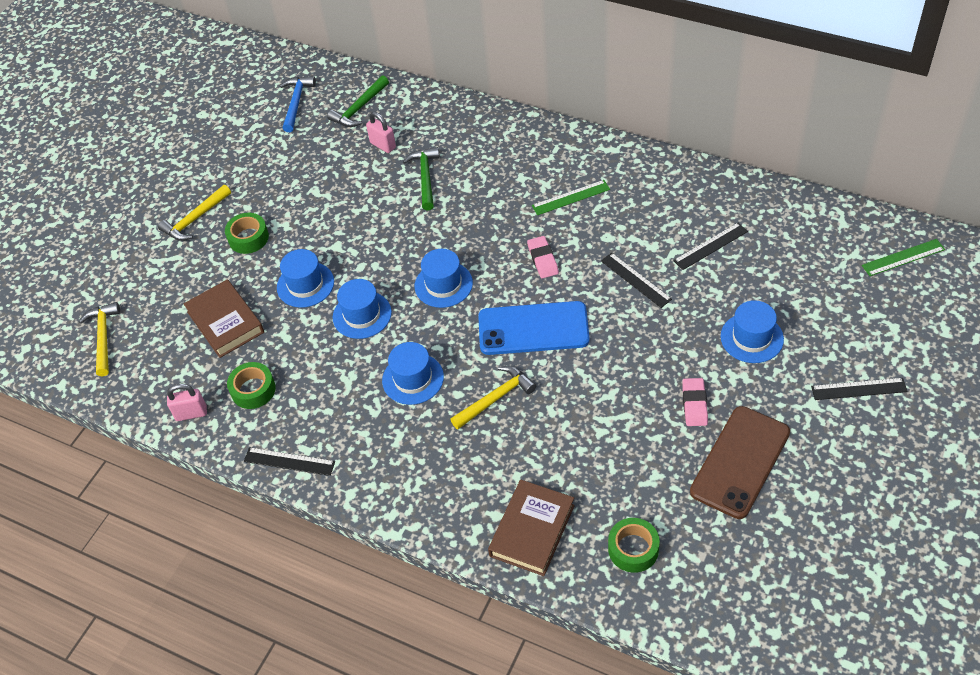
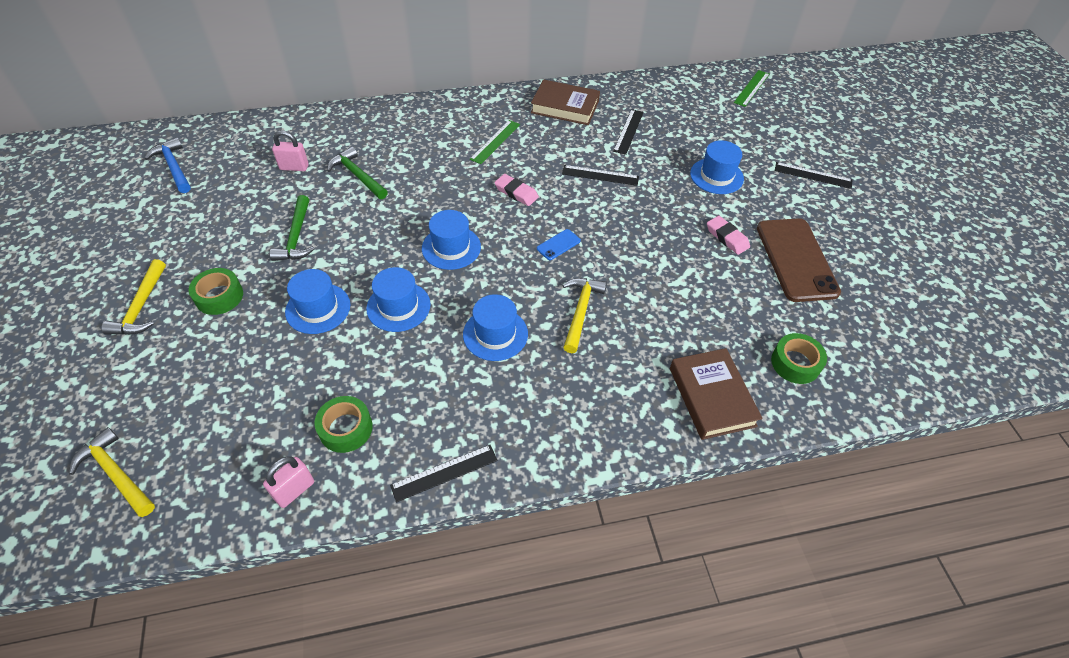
camera: 45 degrees left, 0 degrees up
(225, 322) = (259, 382): brown book -> brown book (565, 107)
(359, 108) = (244, 148): green hammer -> green hammer (296, 237)
(533, 329) = (558, 245): blue phone -> blue phone, size x0.41
(859, 389) = (813, 175): black ruler -> black ruler turned 60 degrees clockwise

